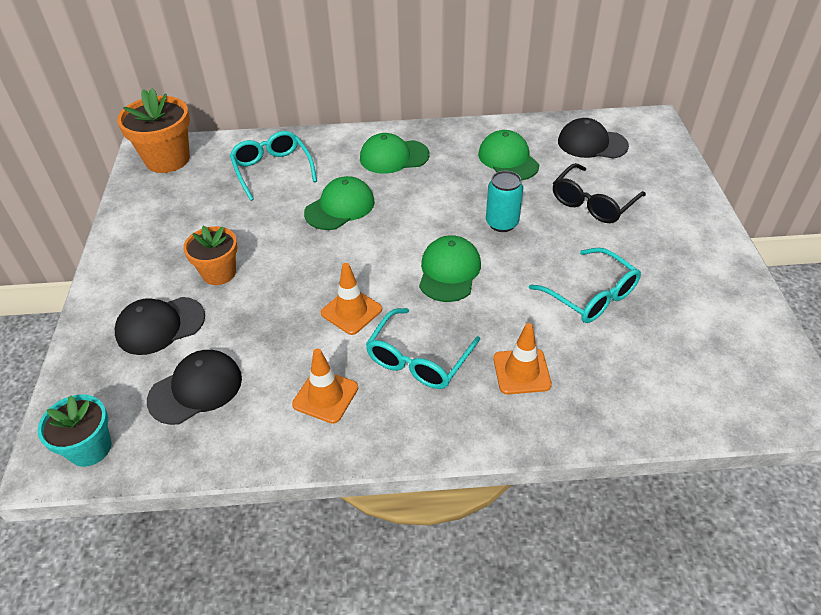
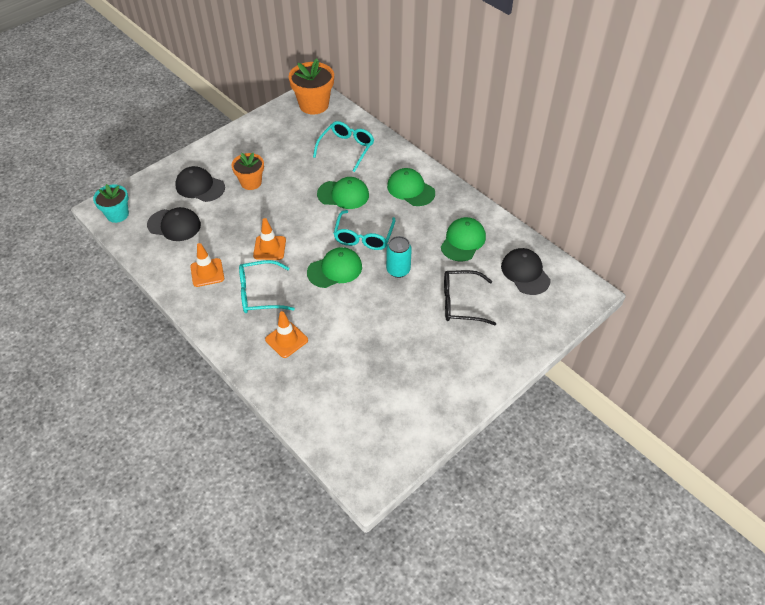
camera: 50 degrees right, 5 degrees up
(590, 295) = (373, 341): turquoise glasses -> turquoise glasses (364, 236)

